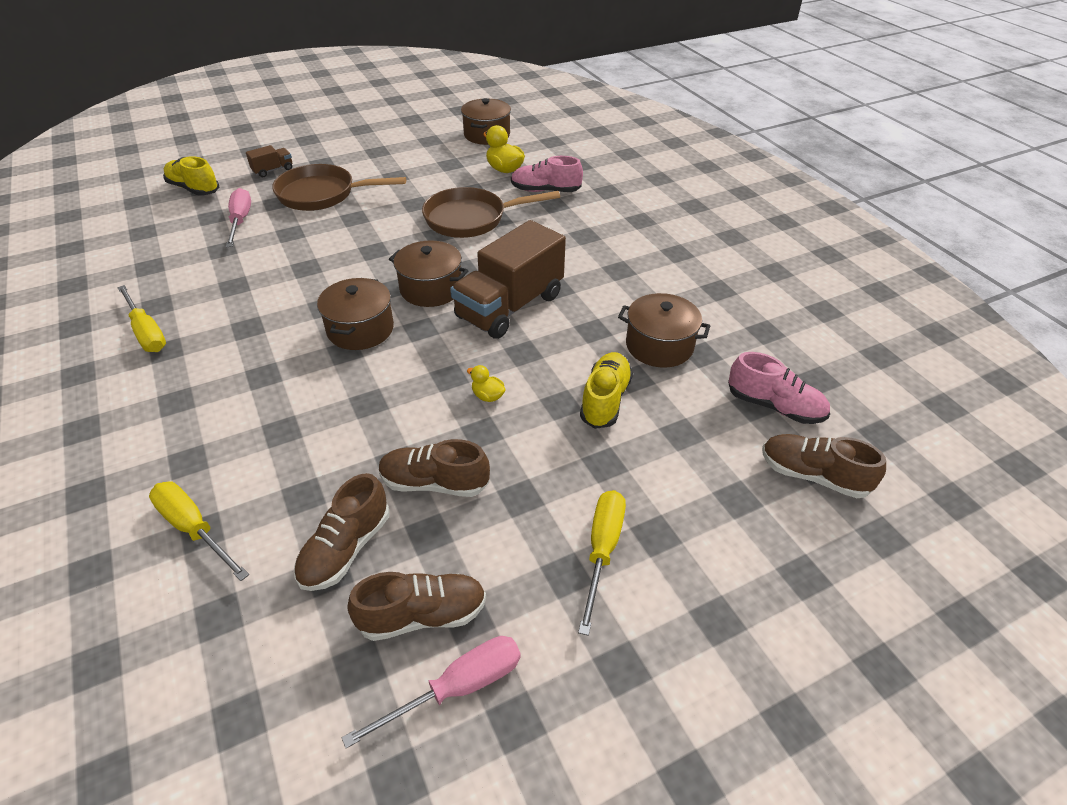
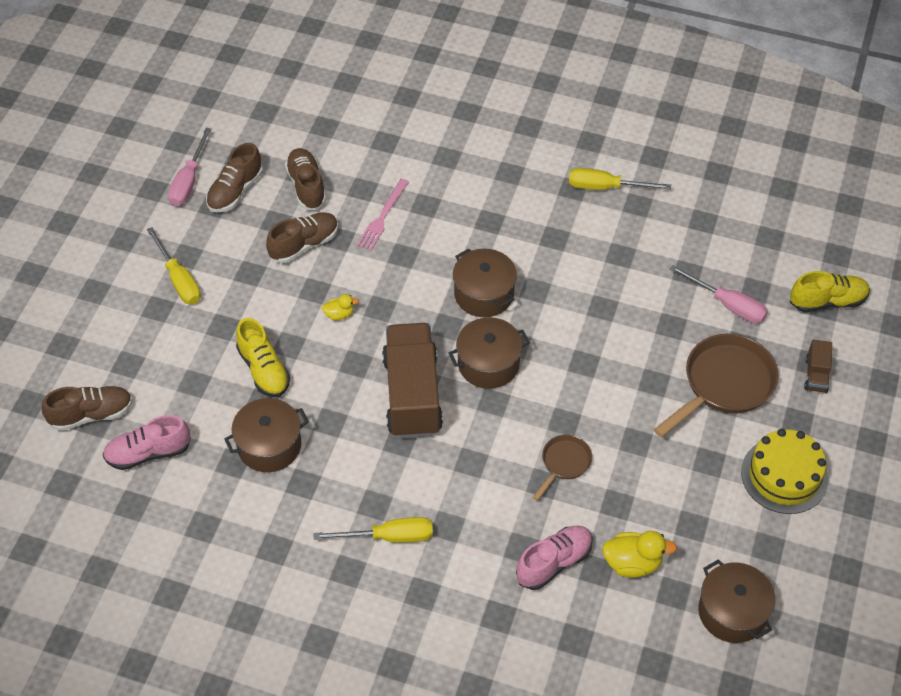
camera: 135 degrees right, 10 degrees up
(194, 528) = (390, 140): yellow screwdriver -> yellow screwdriver (389, 537)
(331, 450) = (382, 217): none -> pink fork
(371, 153) = (784, 475): none -> yellow cake
(471, 219) = (564, 463): brown pan -> brown pan, size x0.53

